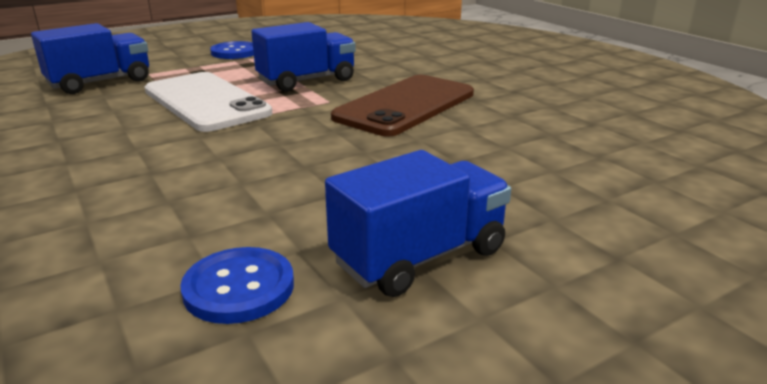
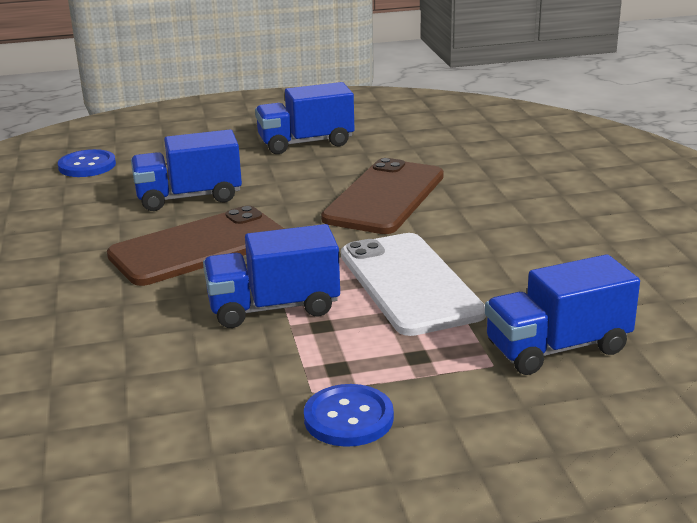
camera: 160 degrees left, 0 degrees up
(239, 287) = (401, 142): blue button -> blue button (87, 166)
(245, 172) = (384, 197): none -> brown phone
(478, 144) = (189, 197): none -> blue truck

